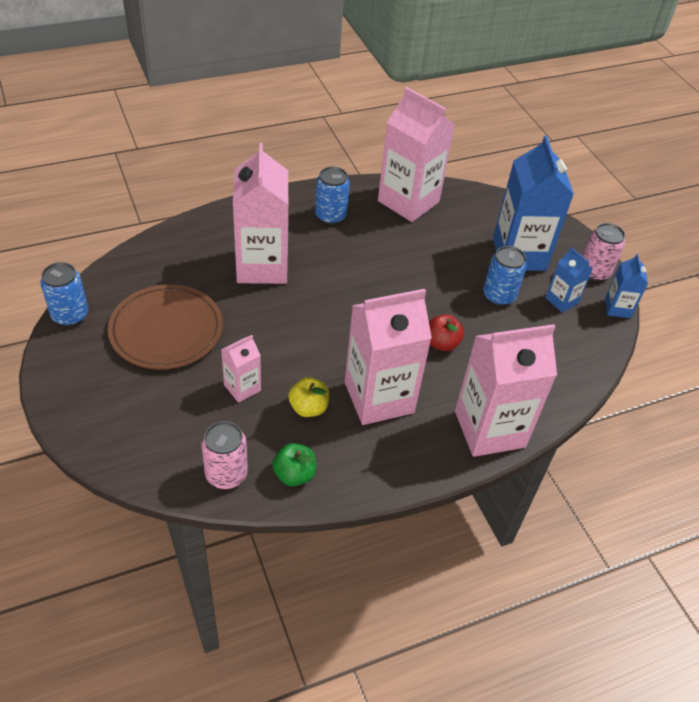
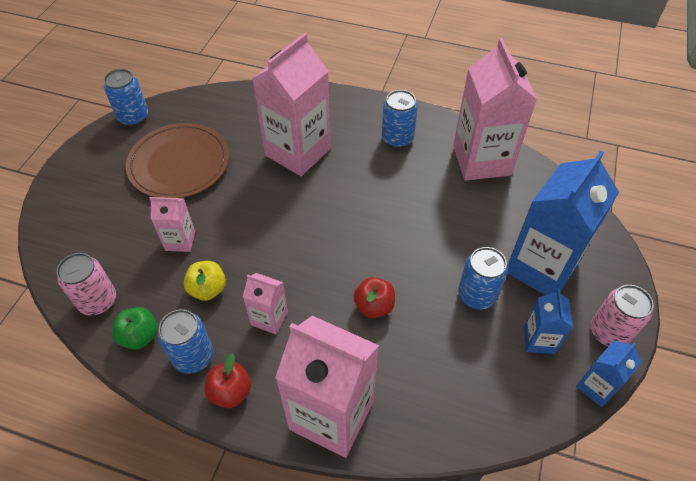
camera: 45 degrees right, 5 degrees up
(353, 459) = (193, 356): none -> blue can
(379, 397) = (269, 318): pink carton -> pink carton, size x0.48
(407, 463) = (230, 392): none -> red apple

